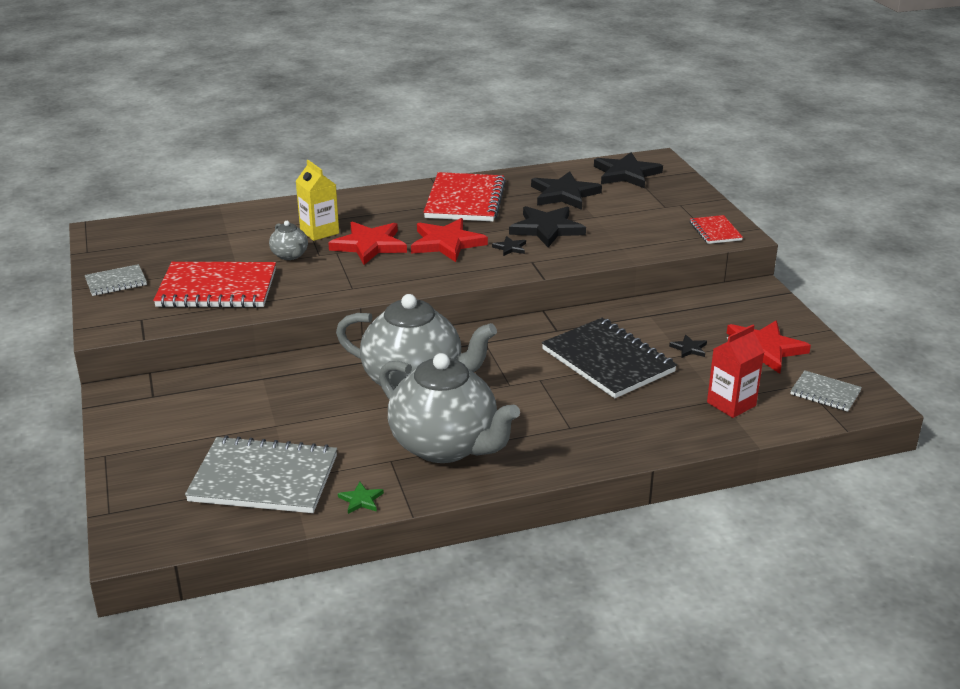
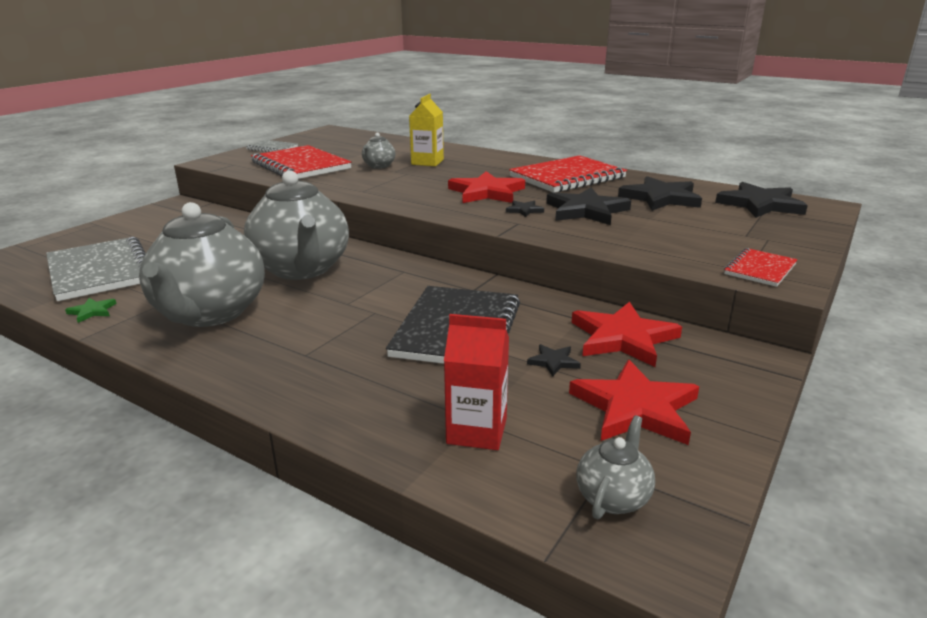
camera: 50 degrees right, 5 degrees down
(369, 245) = (435, 177): red star -> red star (623, 338)
(825, 393) = (613, 497): grey notebook -> grey teapot

